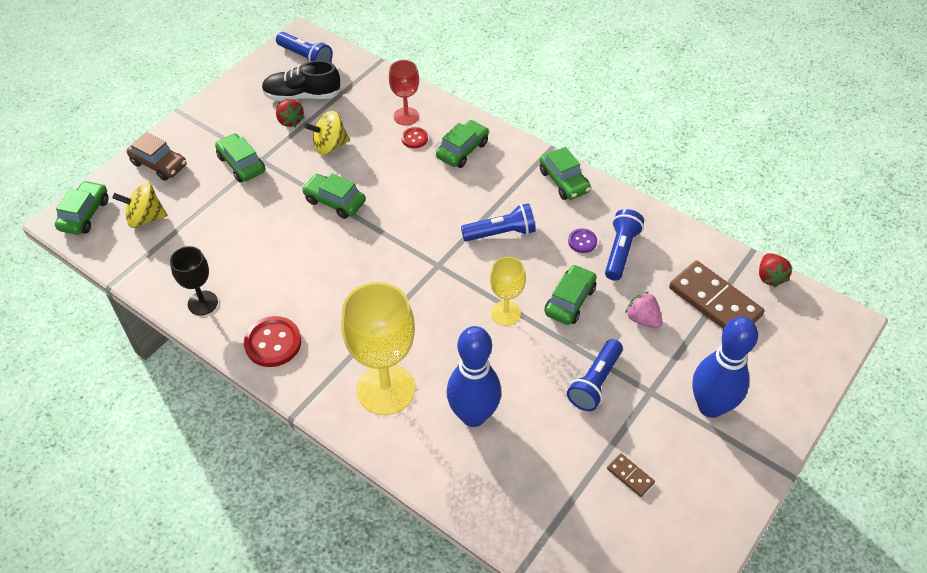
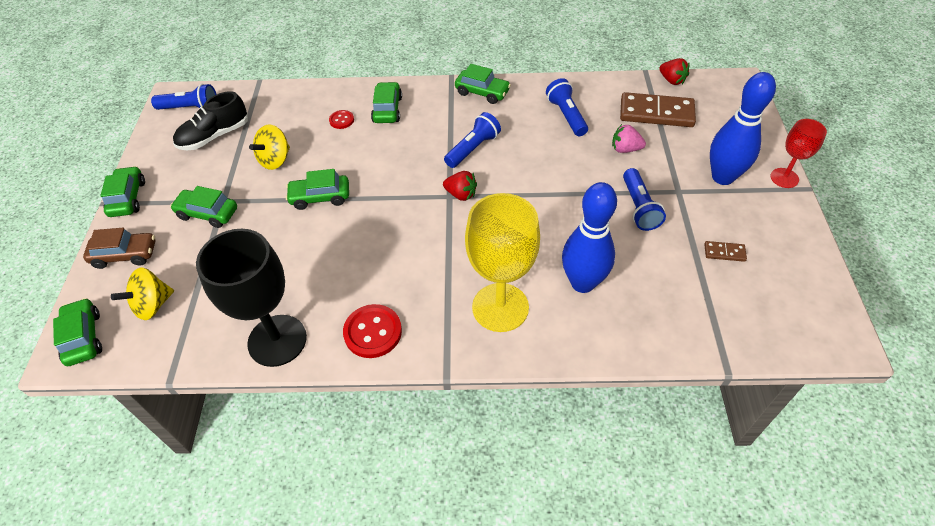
camera: 35 degrees left, 0 degrees up
(202, 303) = (277, 340): black goblet -> black goblet, size x1.83
(290, 121) = (221, 159): red strawberry -> red strawberry (461, 194)
(406, 116) = (319, 108): red goblet -> red goblet (784, 178)
(505, 313) = (532, 199): yellow goblet -> none
(570, 301) = (567, 165): green car -> green car (128, 198)
(582, 241) = (535, 123): purple button -> none

